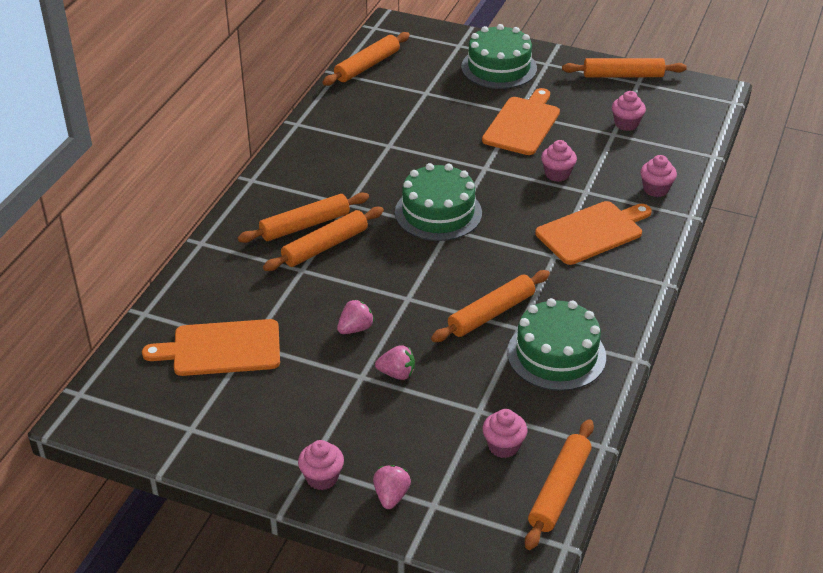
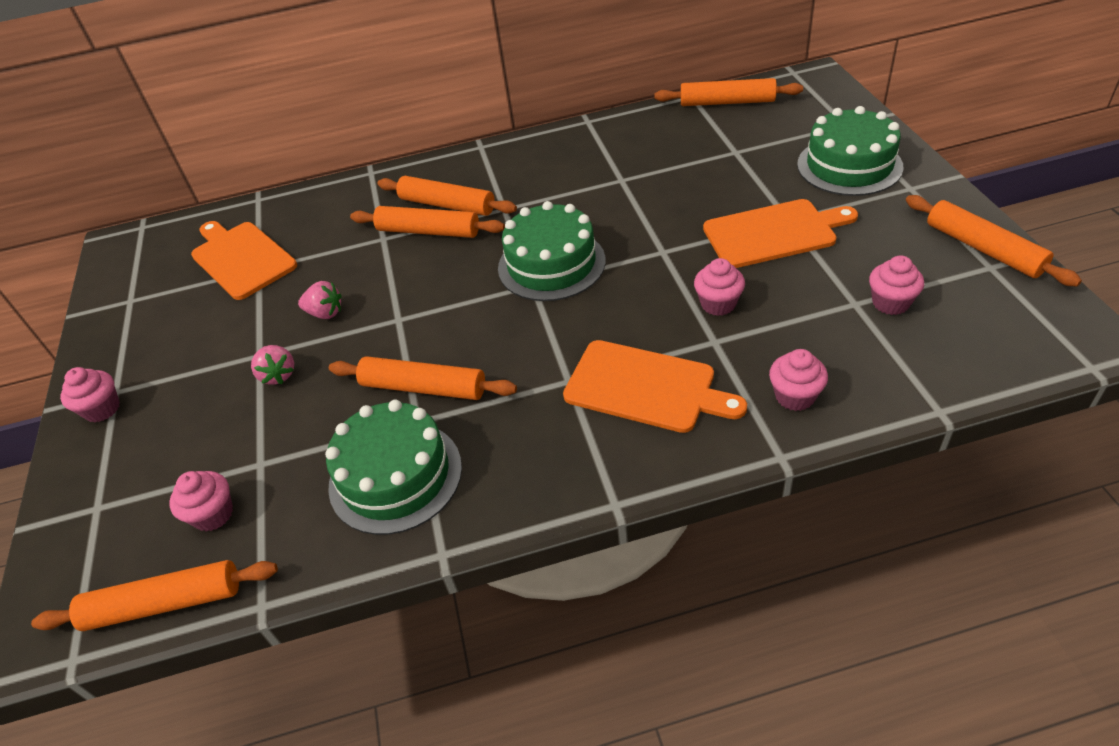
camera: 60 degrees right, 5 degrees up
(391, 496) = (96, 469): pink strawberry -> none

